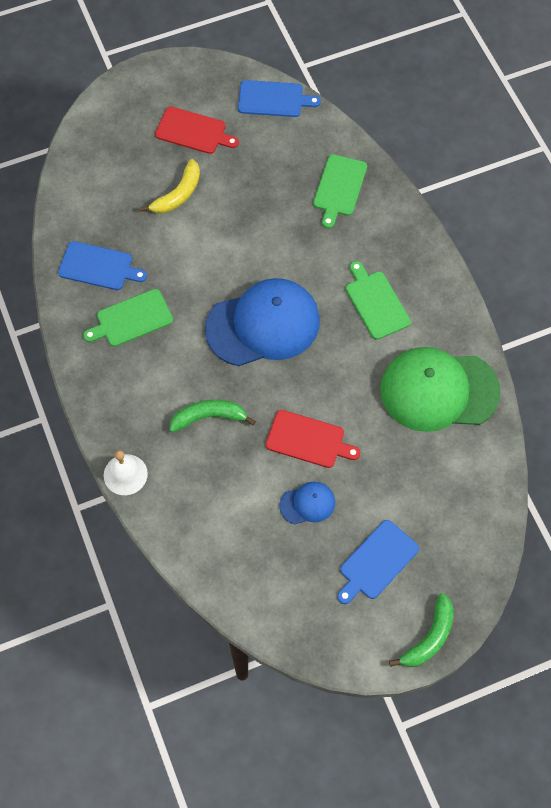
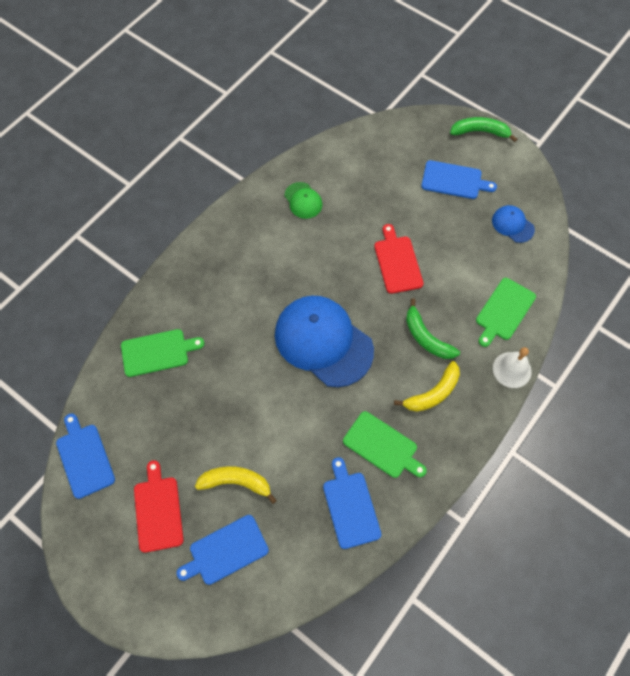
camera: 120 degrees left, 0 degrees up
(128, 163) = (226, 551): none -> blue cutting board
(150, 389) = (433, 393): none -> yellow banana
(307, 504) = (444, 239): blue cap -> blue cap (512, 225)
(376, 302) = (254, 273): green cutting board -> green cutting board (504, 311)
(438, 390) = (303, 200): green cap -> green cap, size x0.45

